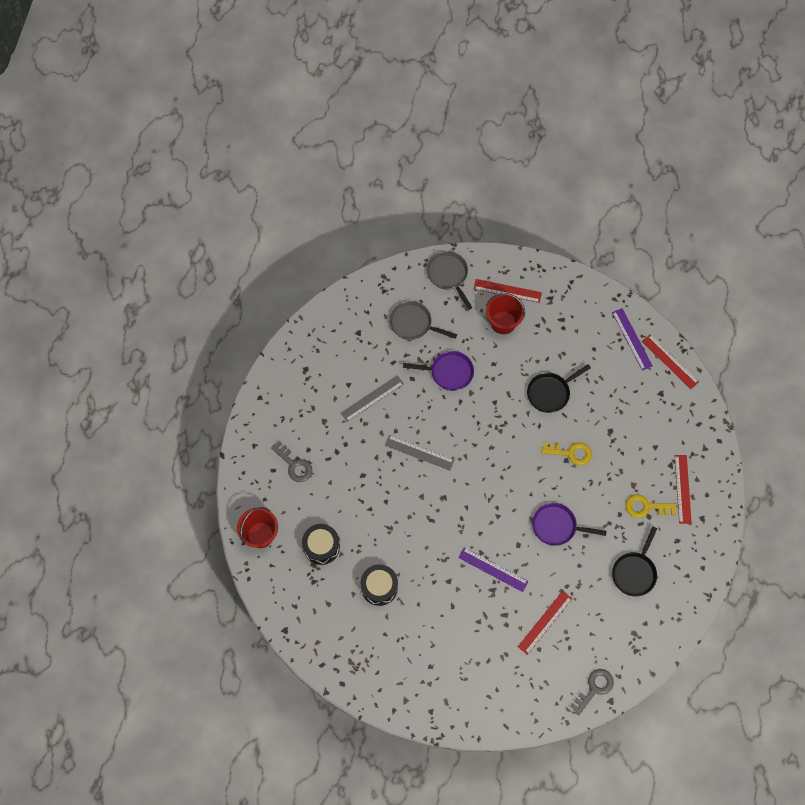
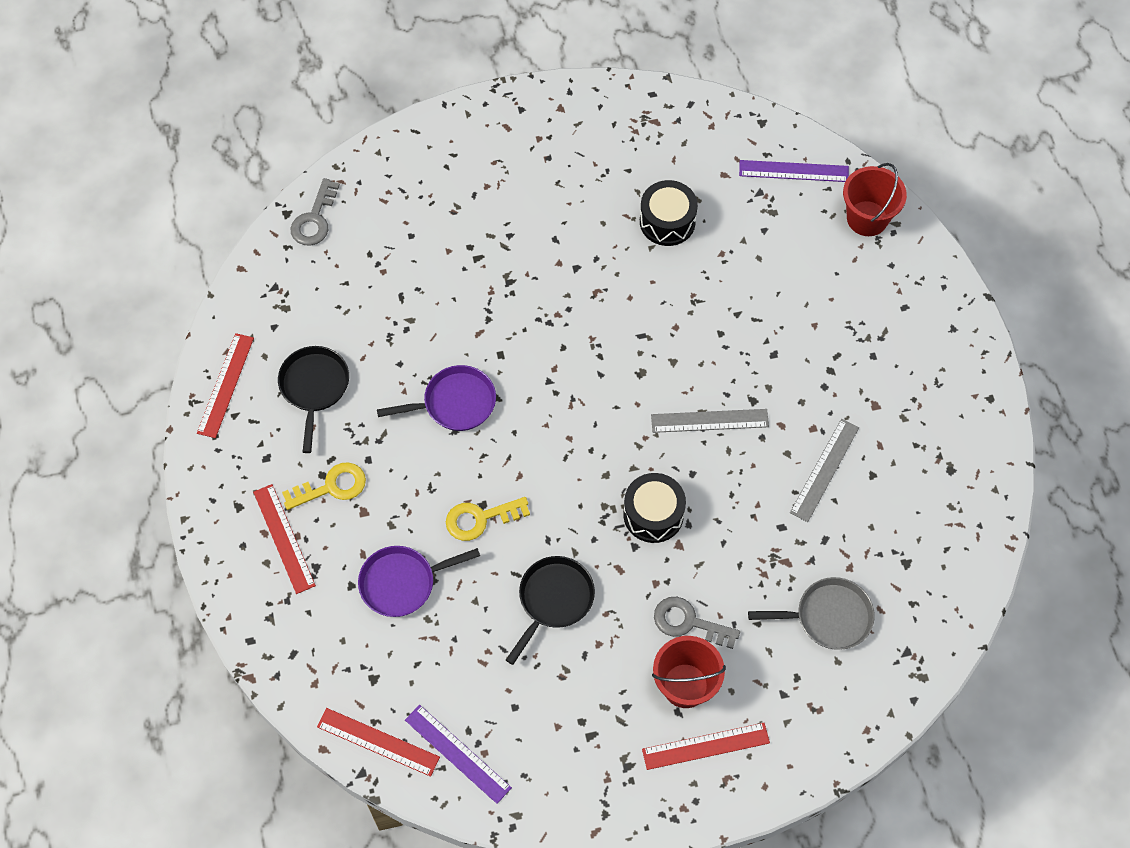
camera: 155 degrees right, 5 degrees down
(294, 465) = (879, 326): grey key -> grey key (688, 622)
(321, 546) = (775, 238): black drum -> black drum (653, 514)
(448, 275) = (817, 728): grey pan -> none
(448, 372) = (730, 561): purple pan -> purple pan (402, 582)
(493, 569) = (521, 307): purple ruler -> purple ruler (793, 171)
(545, 622) = (417, 271): red ruler -> red ruler (226, 385)

